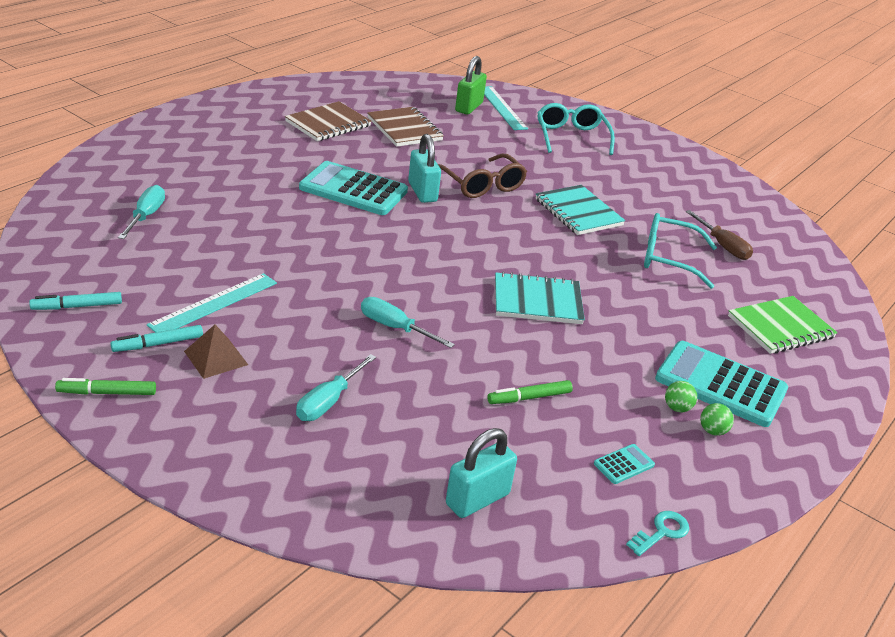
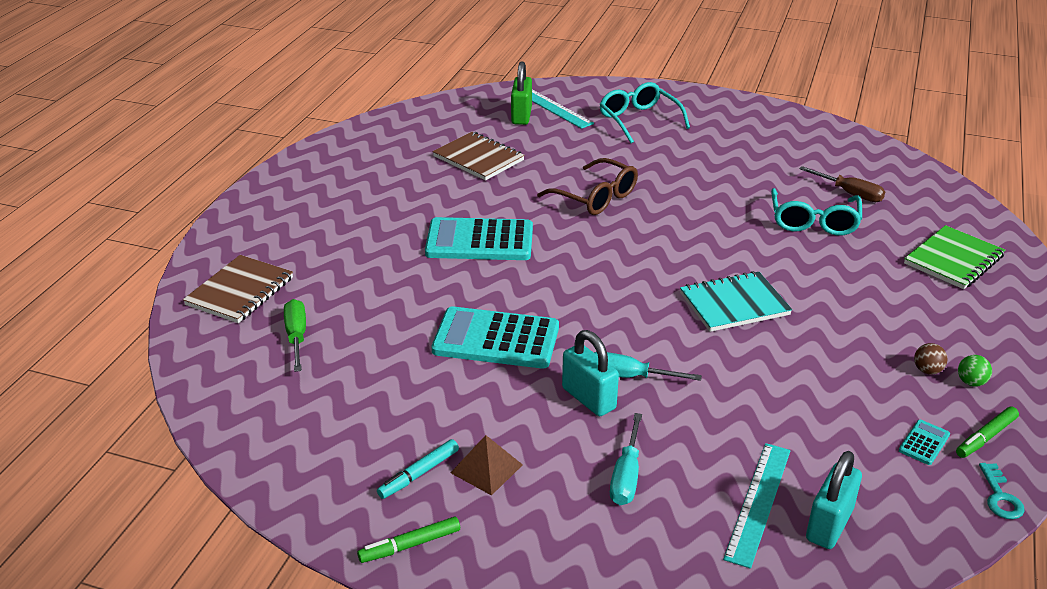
camera: 15 degrees left, 0 degrees up
(77, 306) = (306, 462): turquoise marker -> none
(146, 216) = (296, 337): turquoise screwdriver -> green screwdriver
(214, 303) = (439, 410): turquoise ruler -> turquoise ruler (758, 502)
(328, 124) = (400, 175): brown notebook -> brown notebook (240, 291)
(422, 192) = (546, 222): turquoise padlock -> turquoise padlock (589, 398)
(529, 398) = (799, 406): green marker -> green marker (986, 437)
(578, 212) = (703, 199): turquoise notebook -> none
(661, 532) = (1000, 497): turquoise key -> turquoise key turned 150 degrees clockwise
(668, 258) = (813, 222): turquoise glasses -> turquoise glasses turned 75 degrees counterclockwise
(677, 408) = (927, 370): green ball -> brown ball
(720, 384) = (945, 334): turquoise calculator -> turquoise calculator (496, 339)

